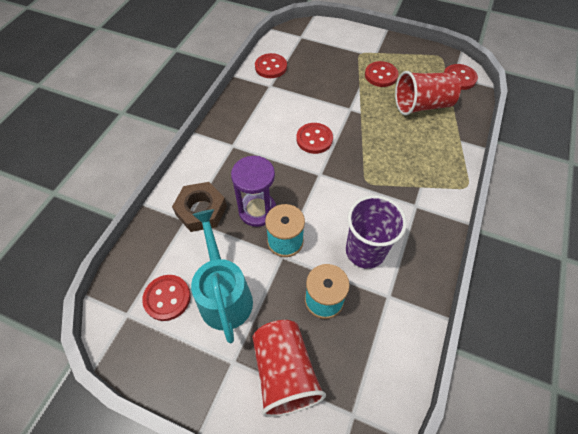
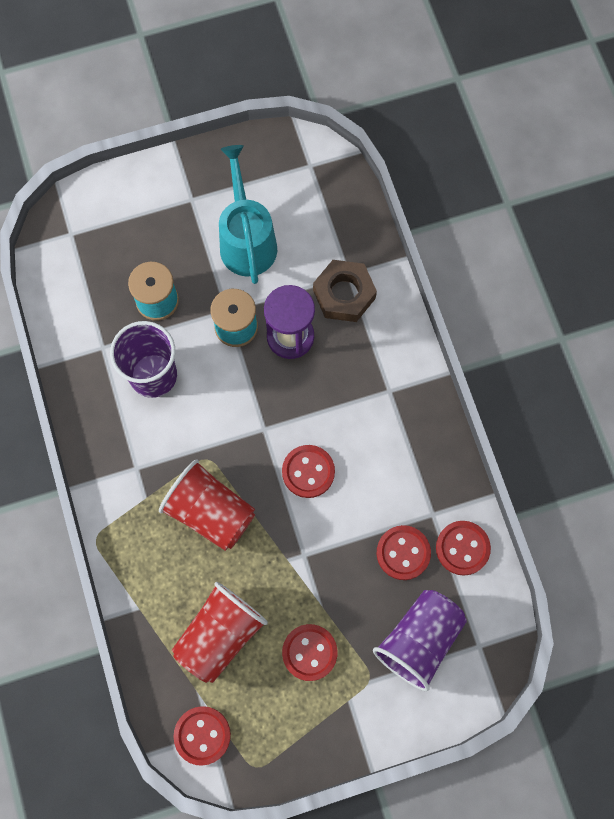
camera: 140 degrees right, 15 degrees up
(167, 298) = (291, 201): red button -> red button (403, 553)
(224, 294) = (246, 240): turquoise watering can -> turquoise watering can turned 135 degrees counterclockwise
(284, 372) = (145, 222): red cup -> red cup (210, 512)
(325, 52) = (419, 640): none -> purple cup

